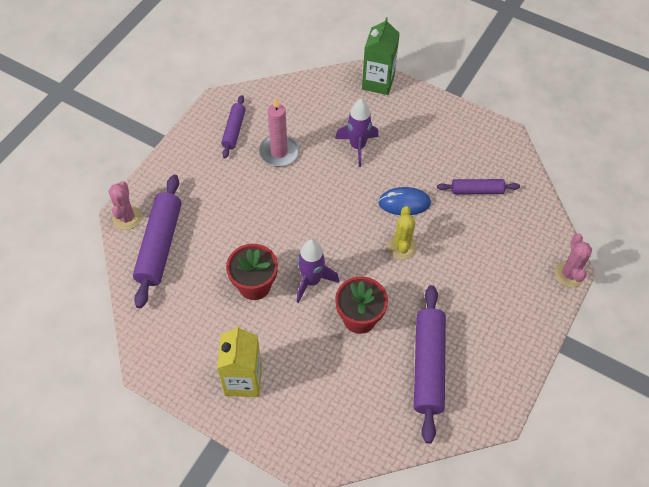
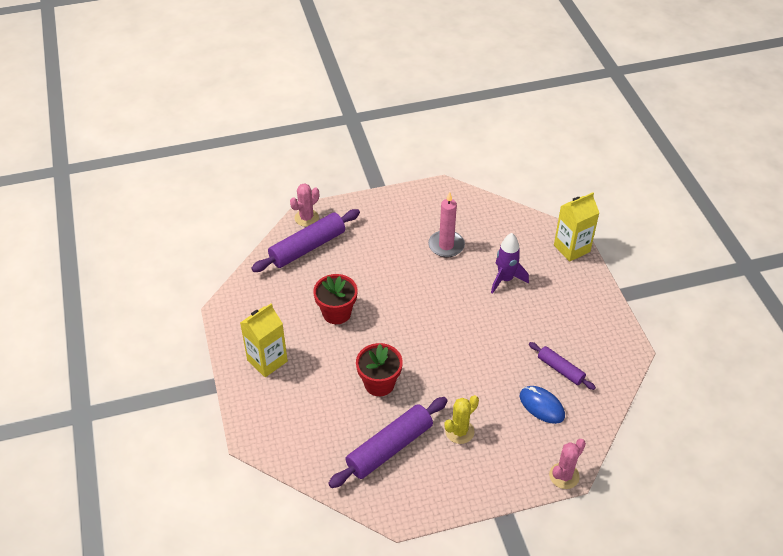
camera: 45 degrees right, 10 degrees down
(234, 130) = (432, 212): purple rolling pin -> none
(311, 281) = (375, 338): purple rocket -> none
(378, 82) = (571, 248): green carton -> yellow carton
(401, 247) = (460, 363): yellow cactus -> yellow cactus (459, 431)
(404, 203) = (495, 338): blue mouse -> blue mouse (541, 406)

